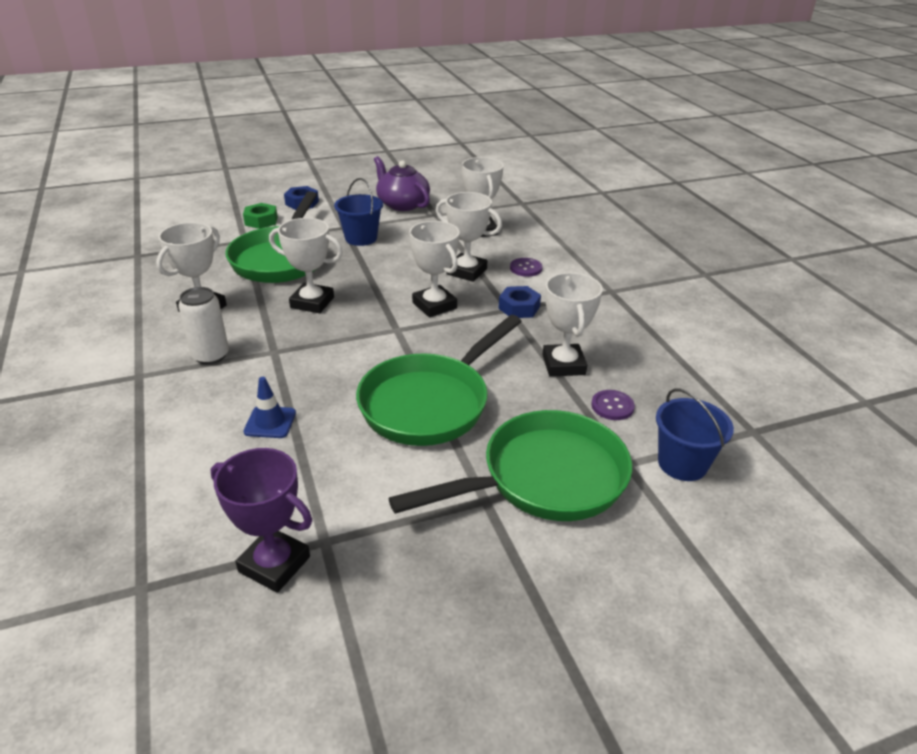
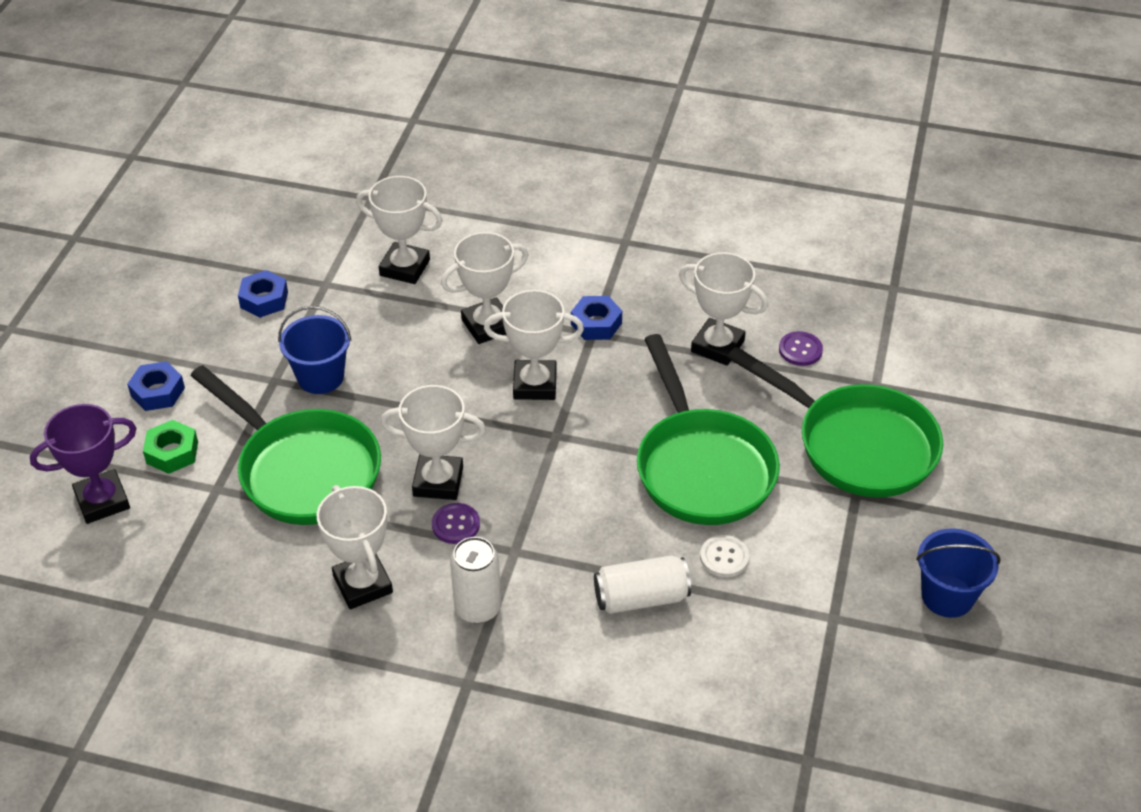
camera: 55 degrees left, 10 degrees up
(270, 422) = (641, 598): blue traffic cone -> white can
(274, 564) = (838, 660): purple trophy -> purple trophy (102, 501)
(312, 302) = (438, 481): white trophy -> white trophy turned 45 degrees clockwise
(345, 449) = (724, 557): none -> white button
(402, 204) = (264, 299): purple teapot -> blue nut
(526, 268) = (524, 277): purple button -> purple button (456, 524)
(544, 478) = (857, 444): green pan -> green pan turned 120 degrees clockwise
(682, 463) = (899, 353): blue bucket -> blue bucket (947, 596)

